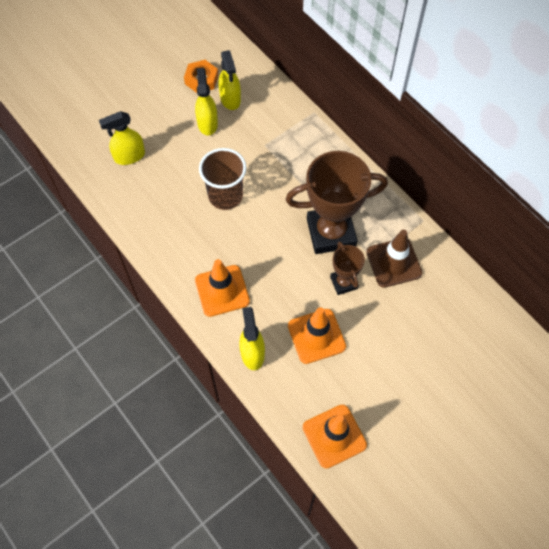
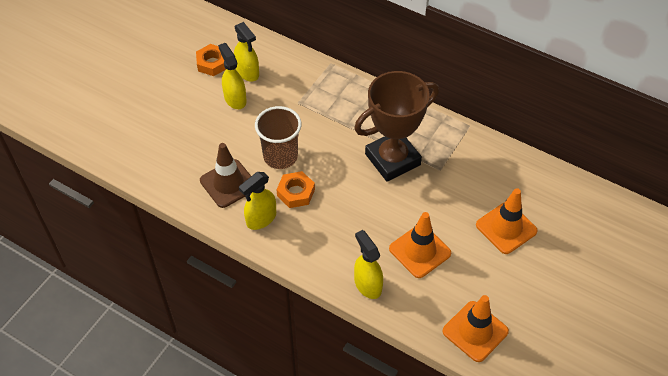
camera: 20 degrees left, 10 degrees down
(129, 156) = (171, 148): yellow spray bottle -> yellow spray bottle (261, 219)
(222, 291) = (314, 239): orange traffic cone -> orange traffic cone (506, 228)
(224, 237) = (296, 192): none -> orange nut
(344, 282) = (423, 198): brown trophy -> none
(394, 263) = (460, 168): brown traffic cone -> brown traffic cone (228, 183)

